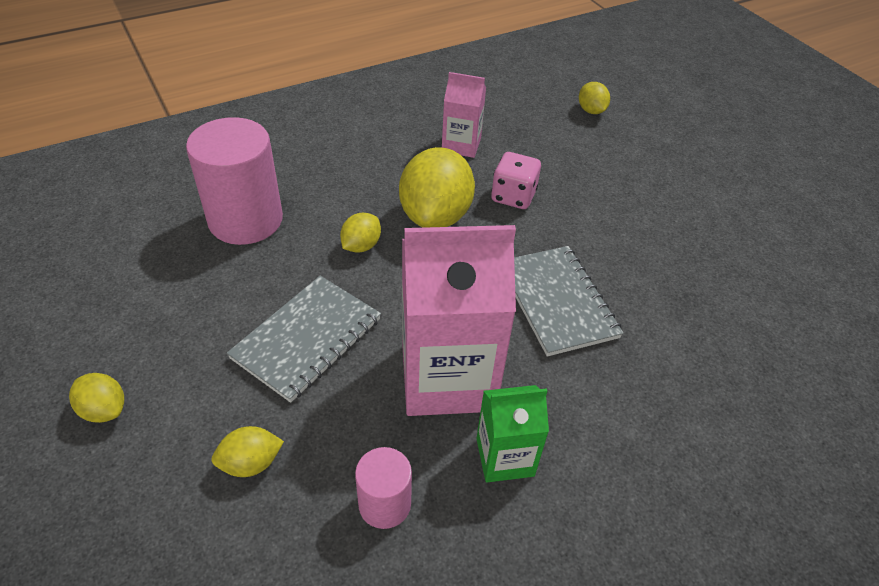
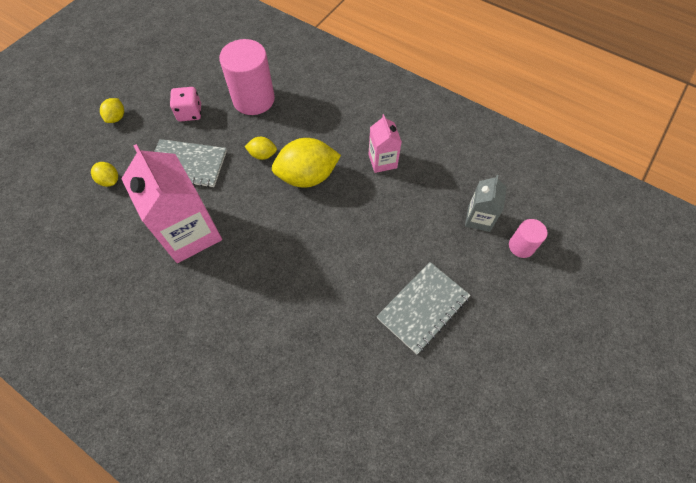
camera: 65 degrees right, 15 degrees up
(384, 504) = (107, 239): pink cylinder -> pink cylinder (521, 246)
(505, 457) = (151, 278): green carton -> none
(513, 196) = (350, 207): pink dice -> pink dice (190, 113)
(557, 301) = (270, 264): grey notebook -> grey notebook (423, 307)
(591, 111) = (479, 218): yellow lemon -> grey carton

